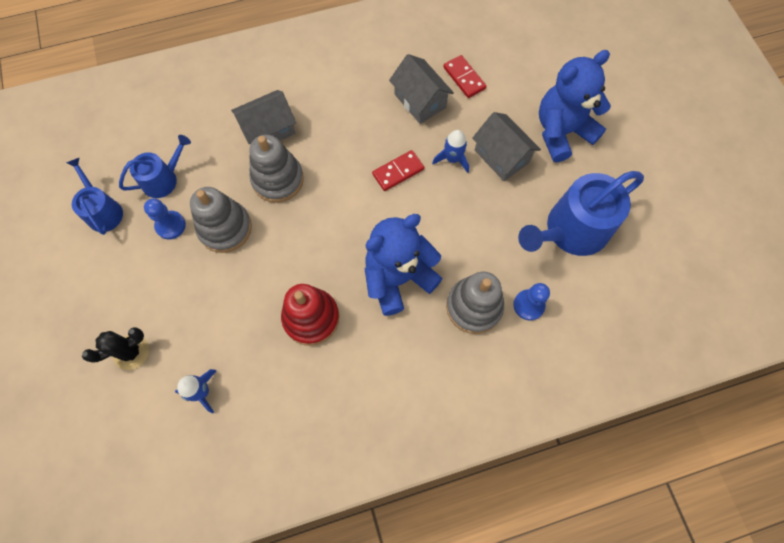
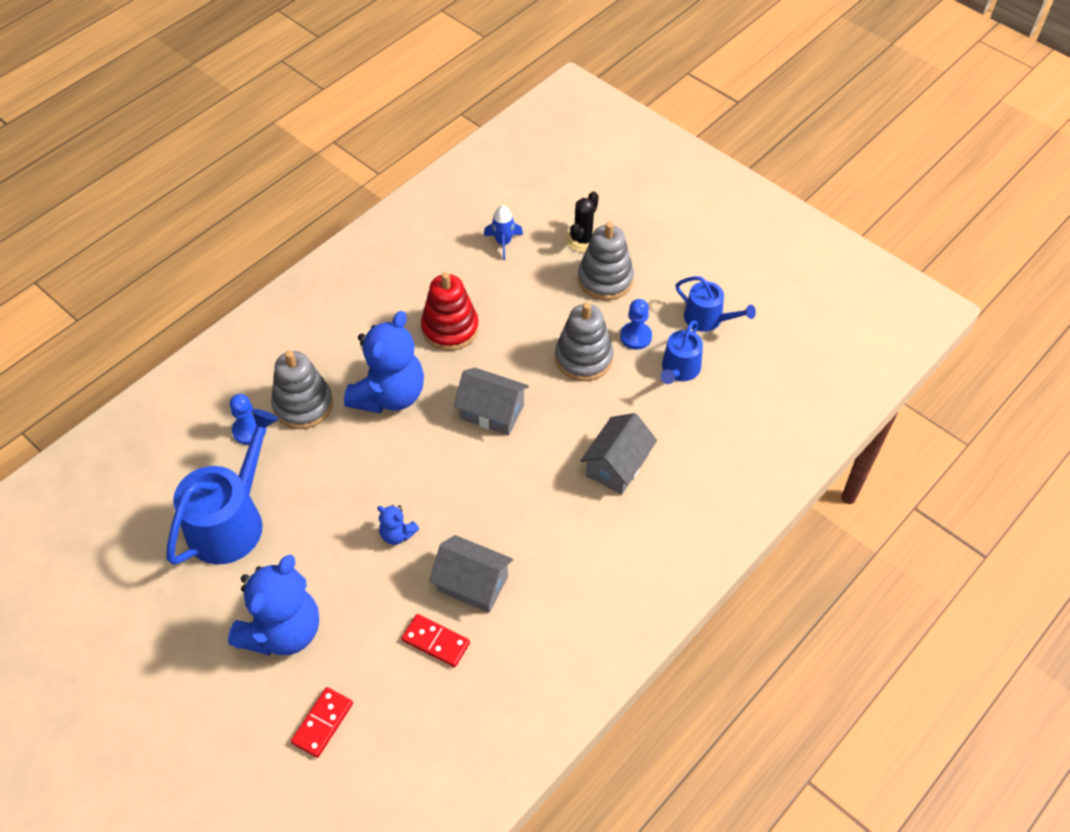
camera: 150 degrees right, 15 degrees down
(278, 179) = (568, 423): grey stacking toy -> grey stacking toy (605, 279)
(398, 172) = (449, 491): red domino -> red domino (322, 723)
(452, 159) = (397, 534): blue rocket -> blue teddy bear
(501, 156) = (343, 564): grey house -> grey house (492, 412)

